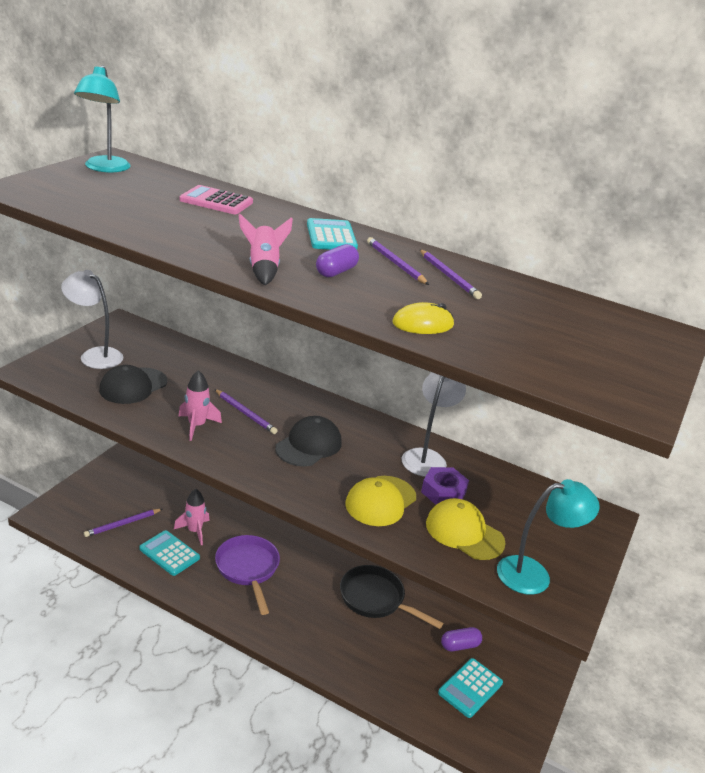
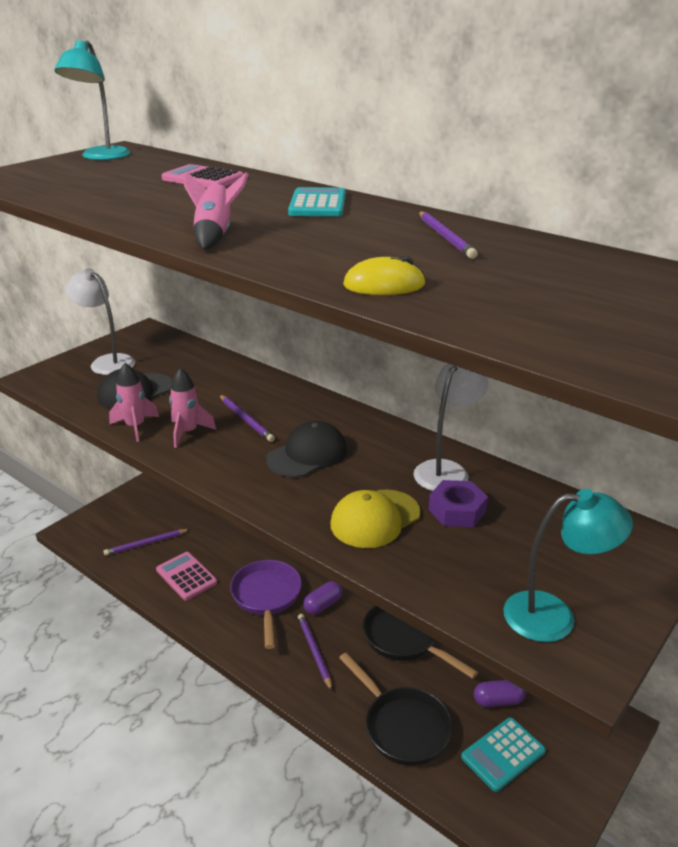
camera: 15 degrees right, 0 degrees up
(169, 553) = (186, 576): turquoise calculator -> pink calculator
(194, 531) = (218, 554): pink rocket -> pink rocket (135, 427)
(336, 272) = (302, 236): purple capsule -> purple capsule (323, 605)
(387, 672) = (402, 726): none -> black pan
(395, 263) = (382, 227): purple pencil -> purple pencil (314, 652)
(464, 533) = (471, 560): yellow cap -> none

